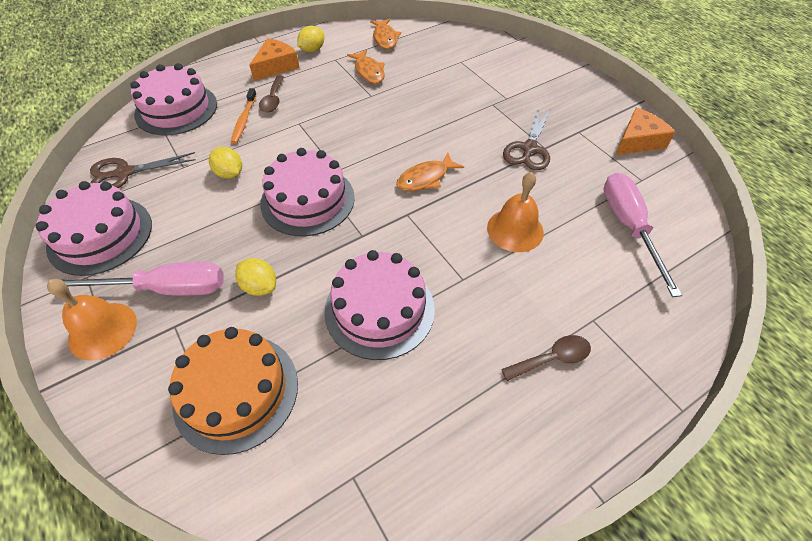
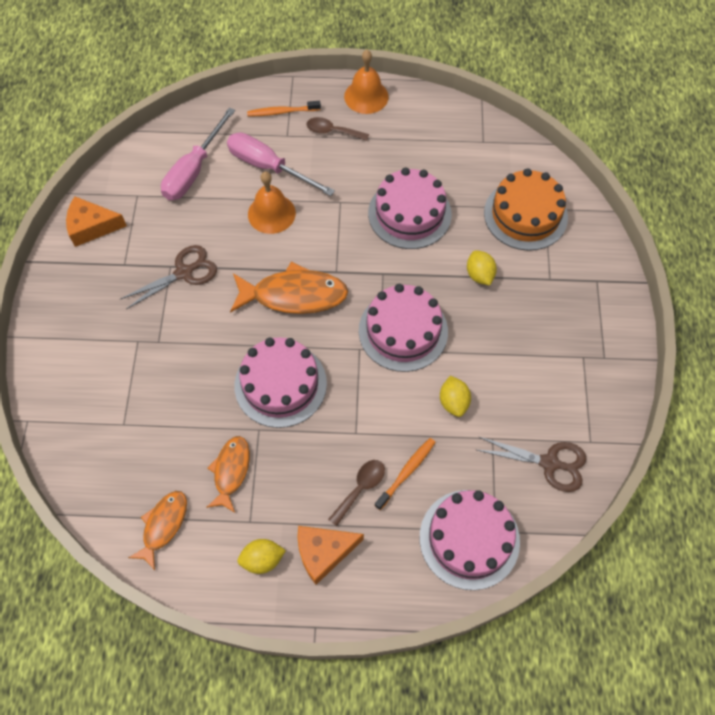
camera: 145 degrees left, 10 degrees up
(100, 235) = (586, 395): pink cake -> pink cake (280, 384)
(102, 330) = (599, 303): orange bell -> orange bell (366, 96)
(166, 289) = (547, 311): pink screwdriver -> pink screwdriver (268, 167)
(425, 178) = (294, 295): orange fish -> orange fish, size x1.65
(632, 346) = (282, 112): none -> orange toothbrush

